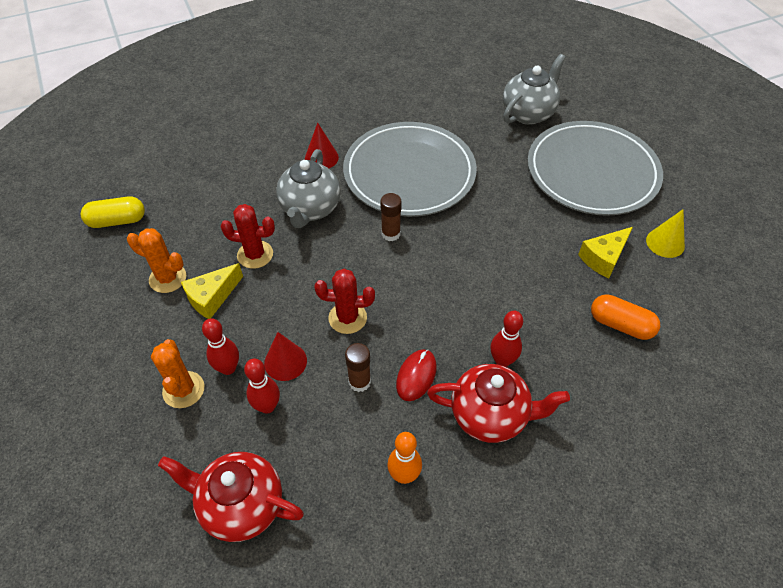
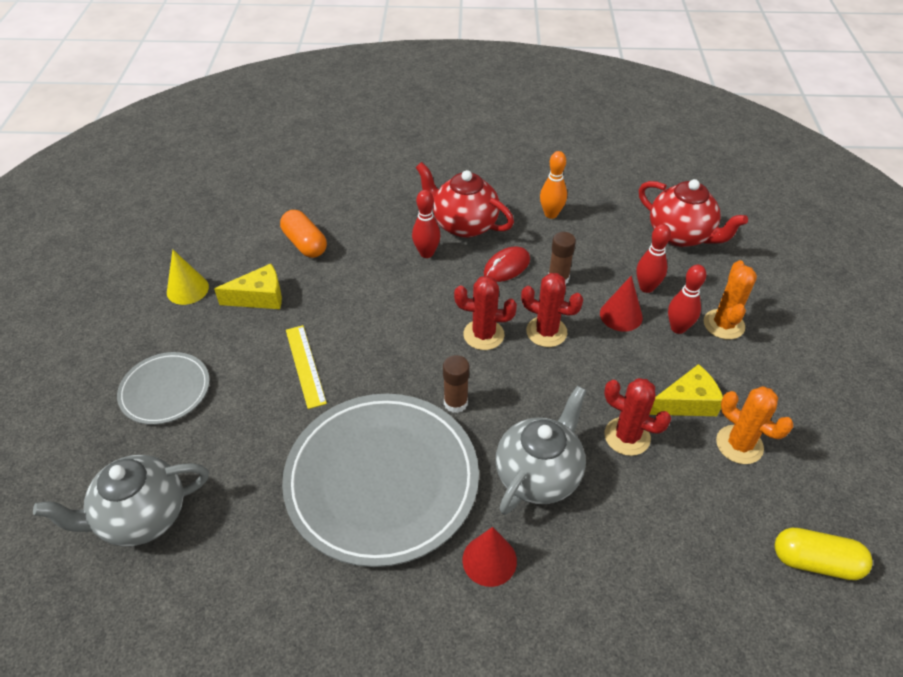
camera: 155 degrees left, 5 degrees down
(399, 295) = (483, 335): none -> red cactus
(517, 220) = (305, 365): none -> yellow ruler
(592, 172) = (165, 390): grey plate -> grey plate, size x0.51

